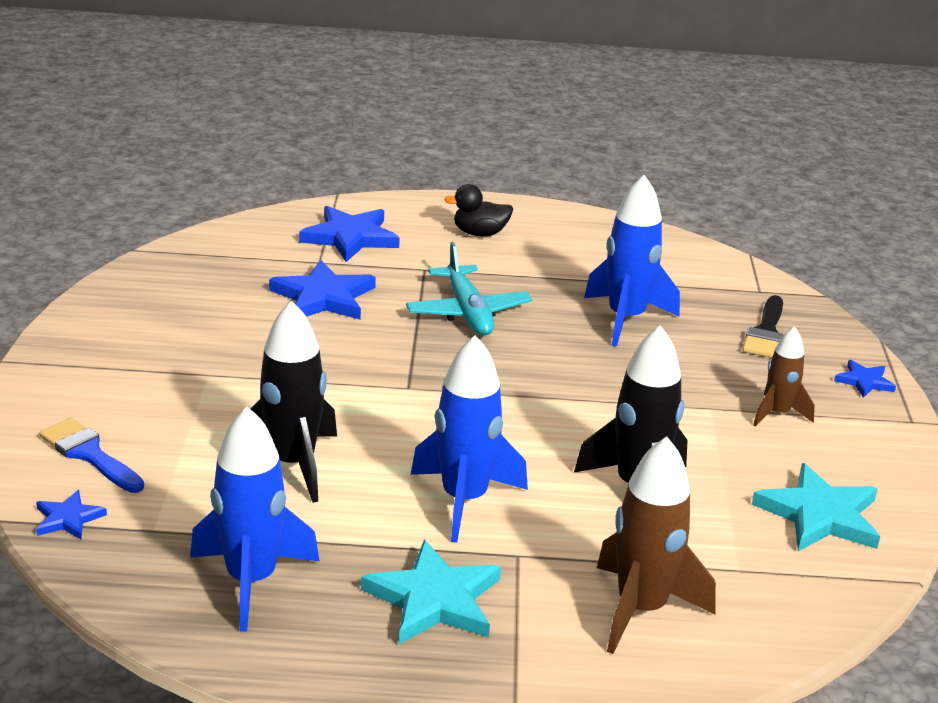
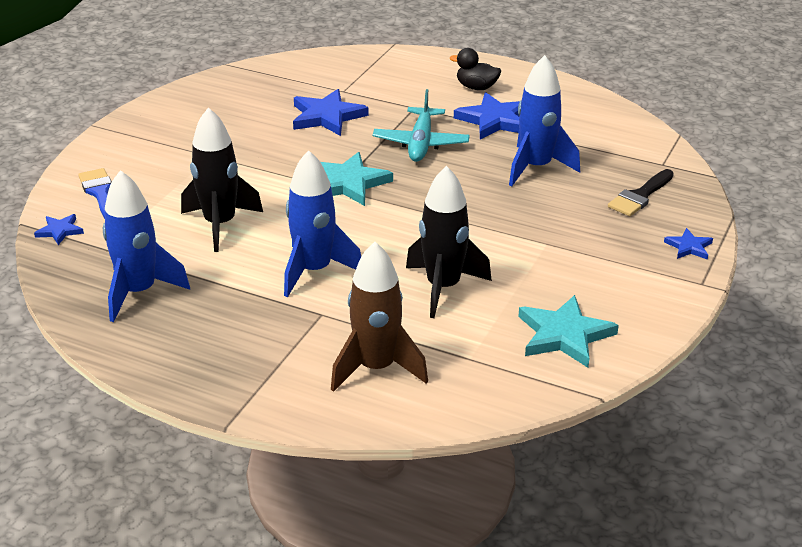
camera: 25 degrees right, 5 degrees up
(350, 237) = (379, 77): blue star -> blue star (495, 120)
(434, 599) = (244, 330): turquoise star -> turquoise star (348, 183)
(777, 414) = (595, 257): brown rocket -> none

